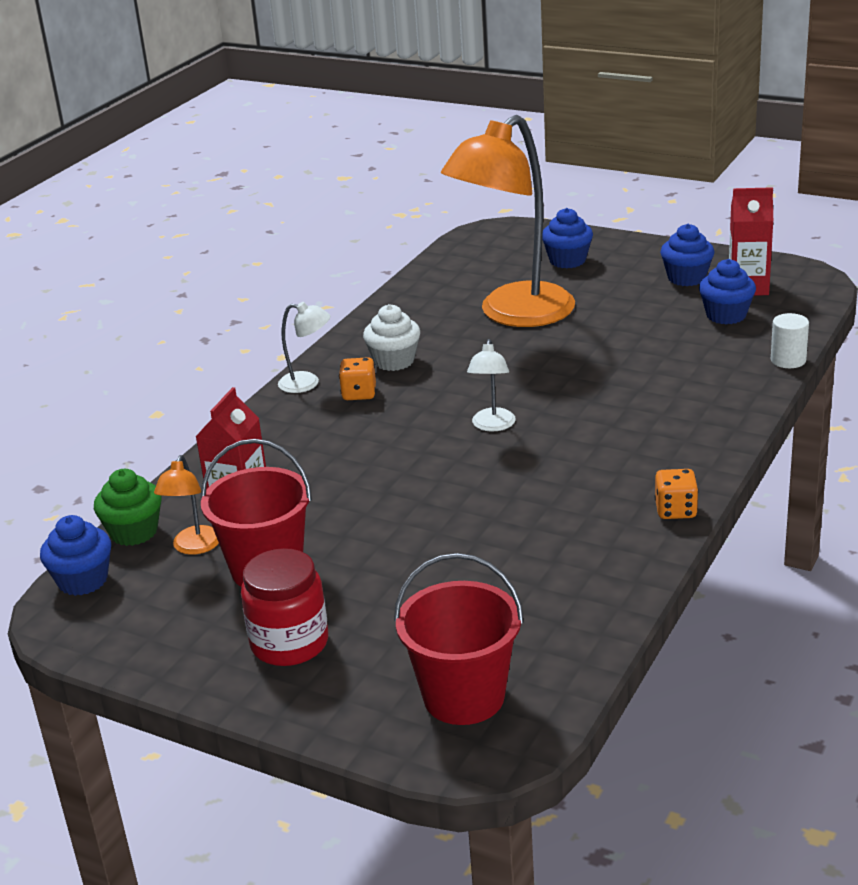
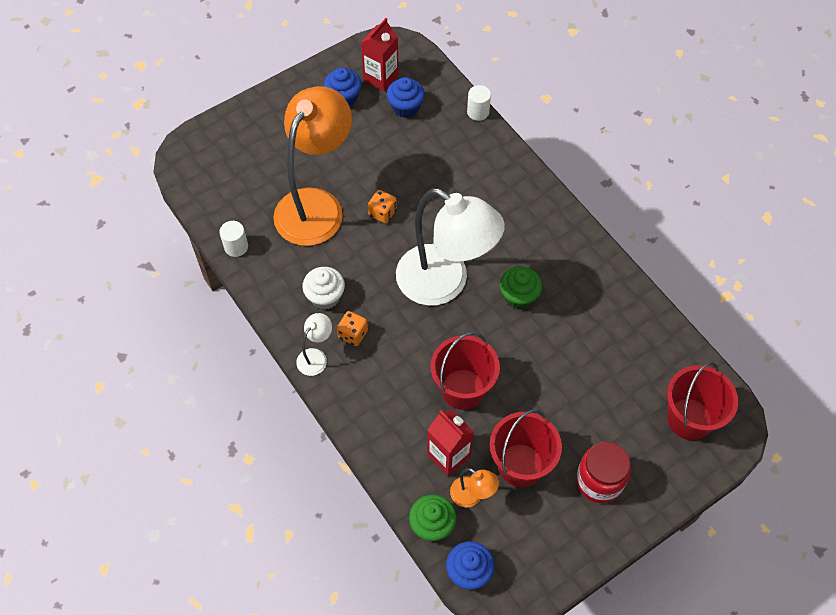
camera: 65 degrees left, 30 degrees up
(346, 489) = (463, 389): none -> red bucket
(407, 294) = (236, 247): none -> white cylinder
(492, 425) = (444, 283): white lamp -> white lamp, size x2.44
(514, 314) = (316, 205): orange lamp -> orange lamp turned 135 degrees counterclockwise
(530, 483) = (519, 296): none -> green cupcake
(567, 260) = (266, 140): blue cupcake -> none
(675, 510) = (589, 246): orange dice -> orange dice (382, 213)

